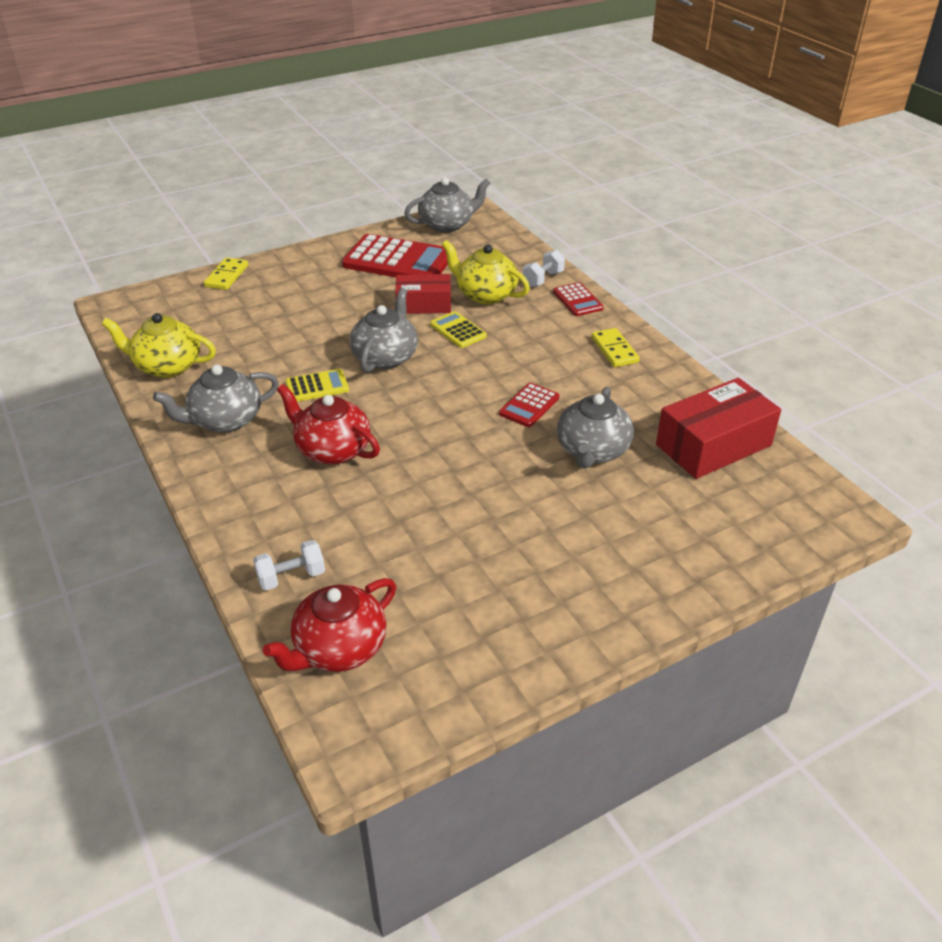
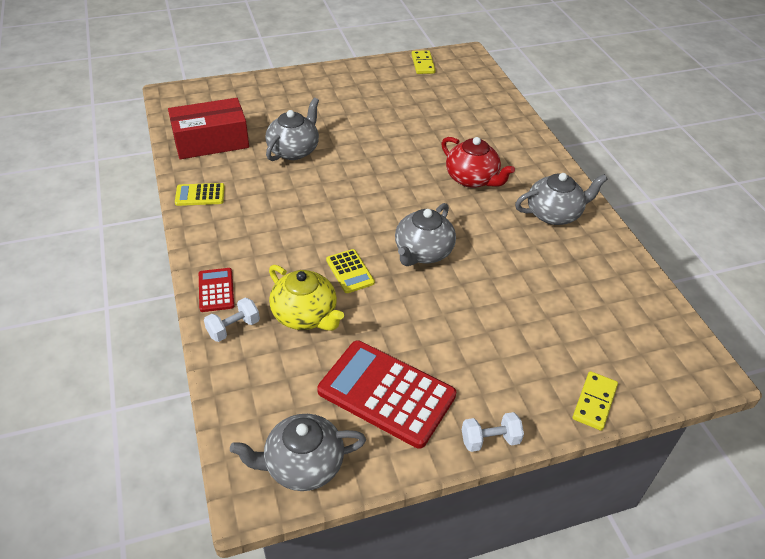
camera: 170 degrees left, 5 degrees up
(167, 366) = (618, 275): yellow teapot -> none
(291, 577) = (496, 114): white dumbbell -> white dumbbell (490, 440)
(317, 386) = (483, 232): yellow calculator -> yellow calculator (200, 195)
(339, 648) = (471, 84): red teapot -> none
(423, 304) = (373, 312): red box -> none
(529, 406) = (320, 188): red calculator -> none
(614, 350) = (222, 226): yellow domino -> yellow domino (423, 64)

